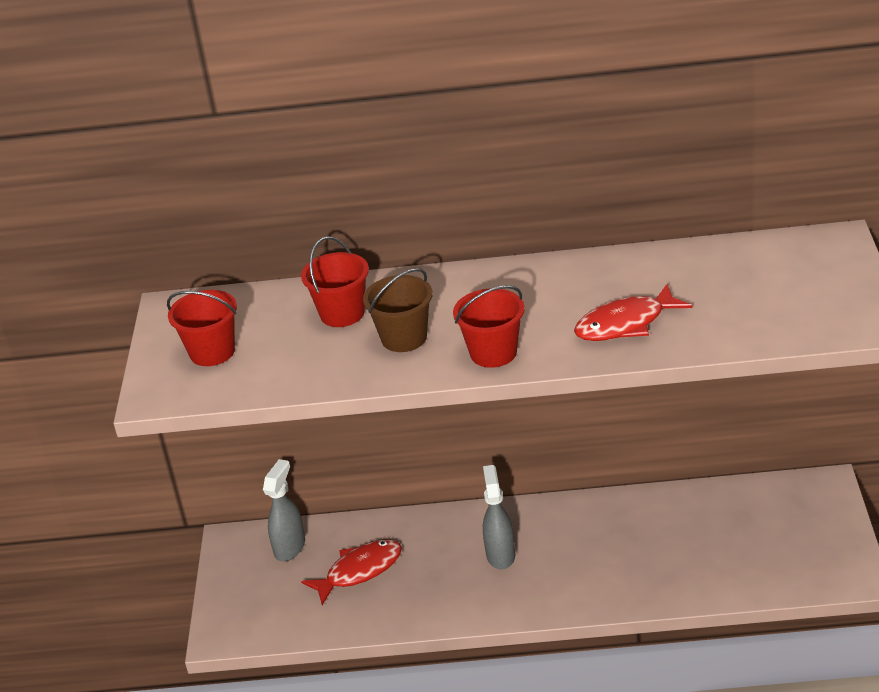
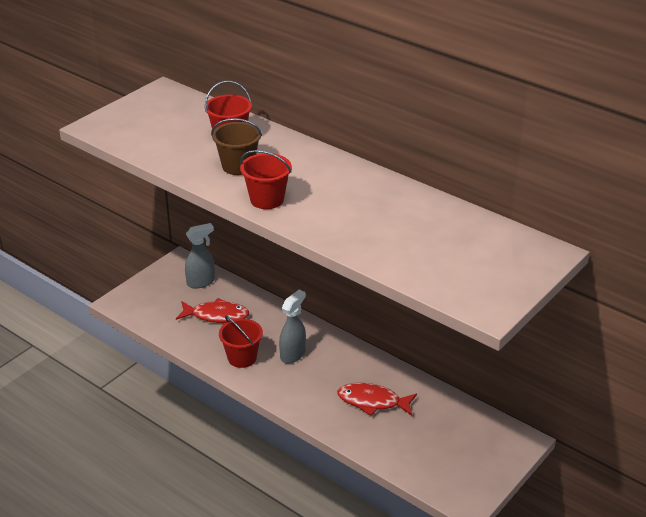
camera: 35 degrees right, 0 degrees up
(212, 352) = (146, 121): red bucket -> red bucket (242, 358)
(625, 324) = (355, 226): red fish -> red fish (372, 402)

